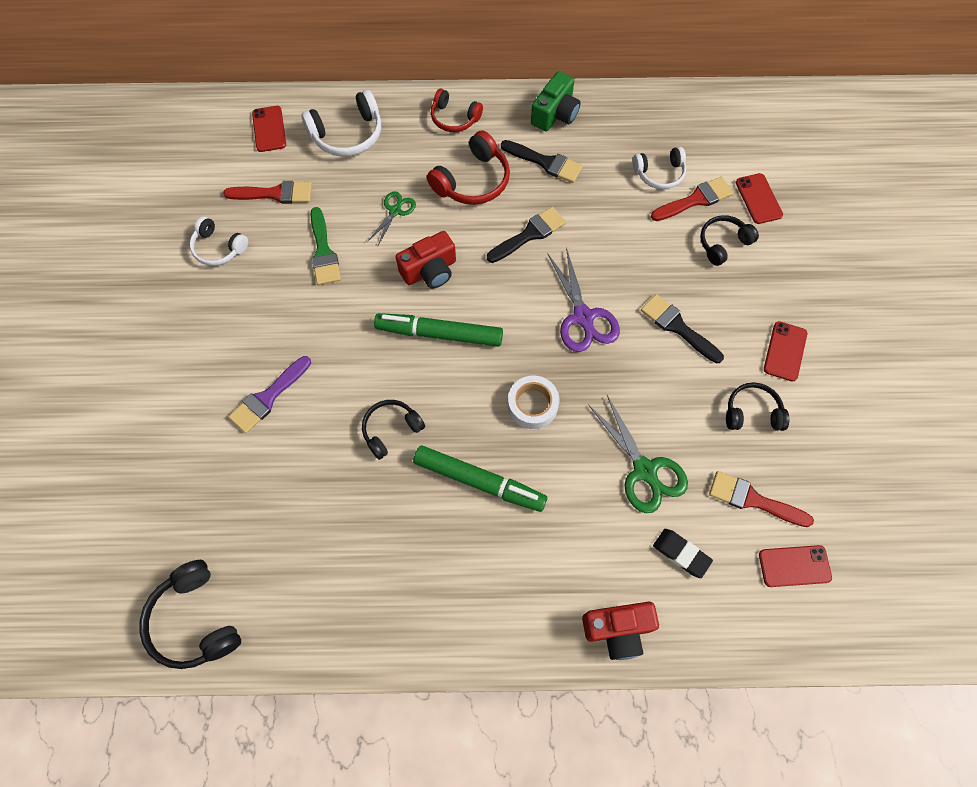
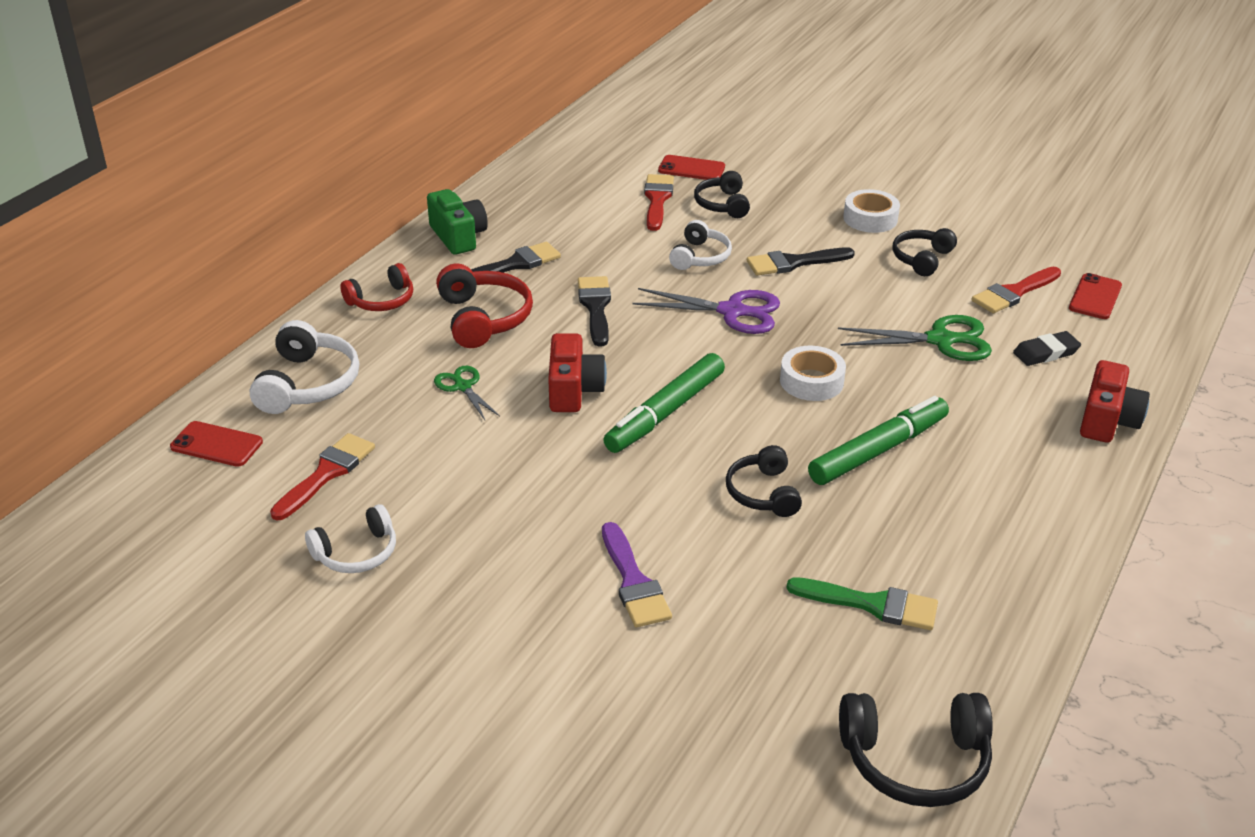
camera: 60 degrees left, 30 degrees down
(323, 252) = (461, 462): green brush -> green brush (872, 604)
(659, 173) = (604, 207): white headphones -> white headphones (700, 257)
(785, 351) = (870, 218): red phone -> white tape

